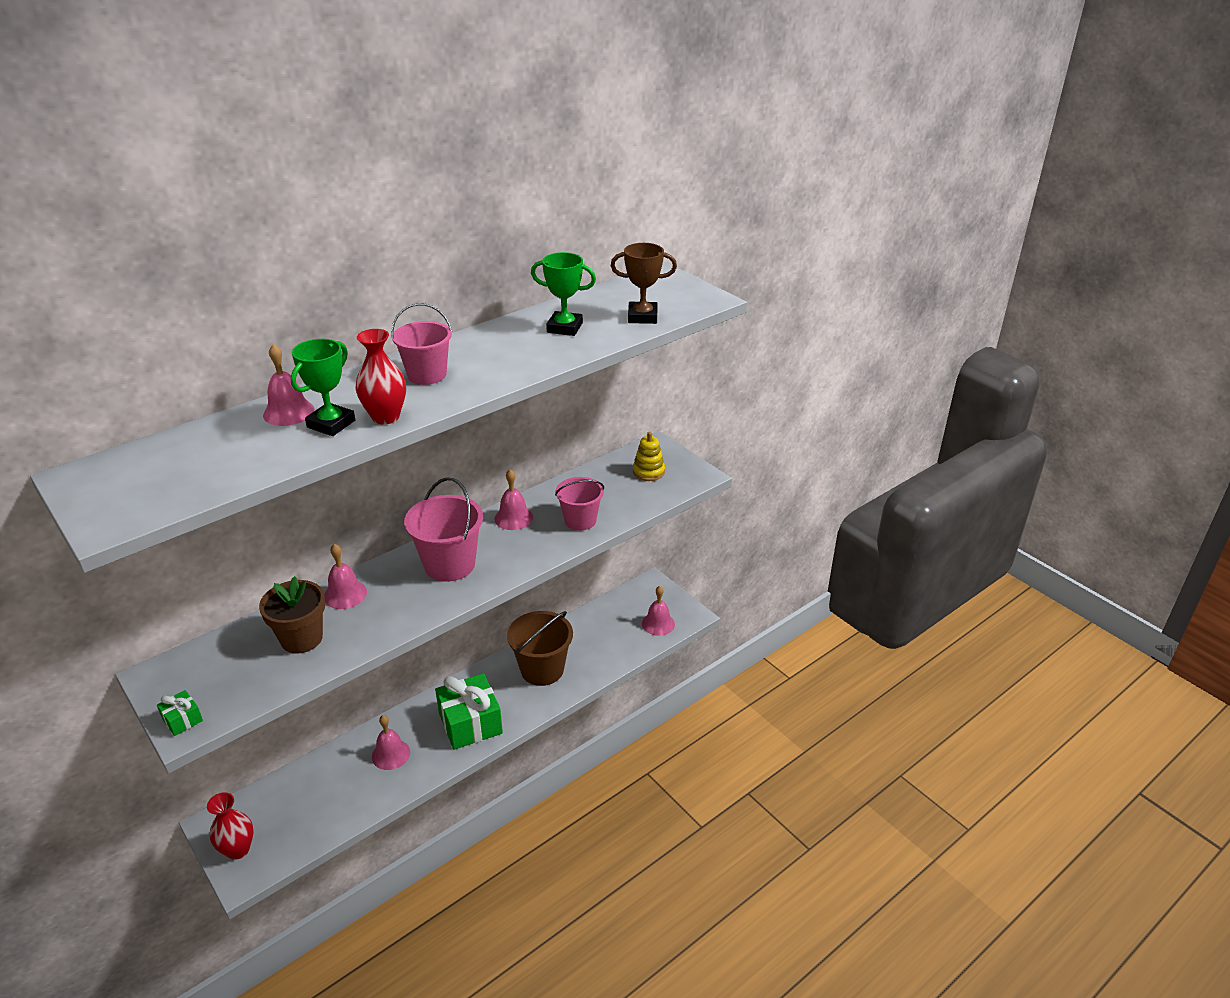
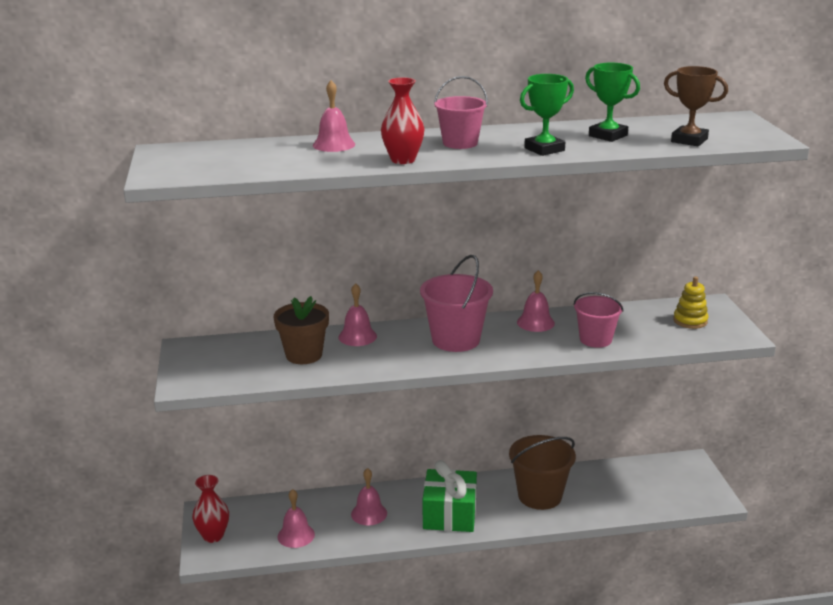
camera: 30 degrees right, 10 degrees down
(182, 720) = (185, 379): green gift -> none
(331, 424) = (358, 156): green trophy -> green trophy (544, 149)
(658, 624) = (677, 496): pink bell -> pink bell (296, 535)

